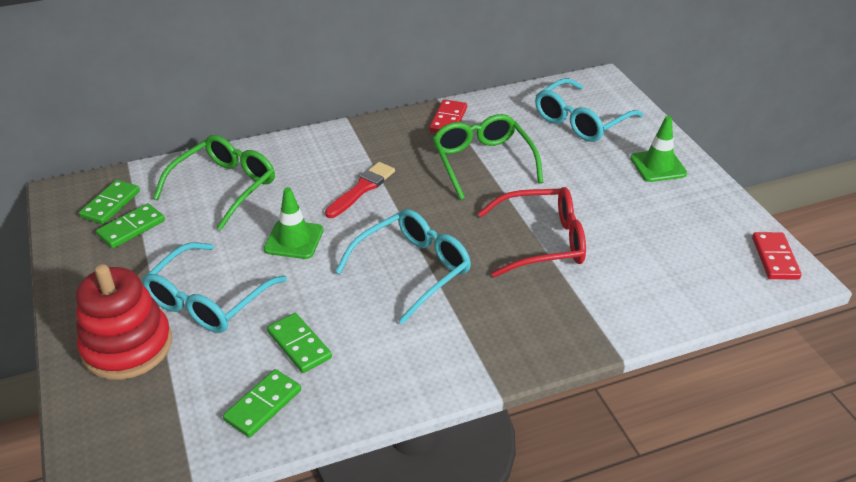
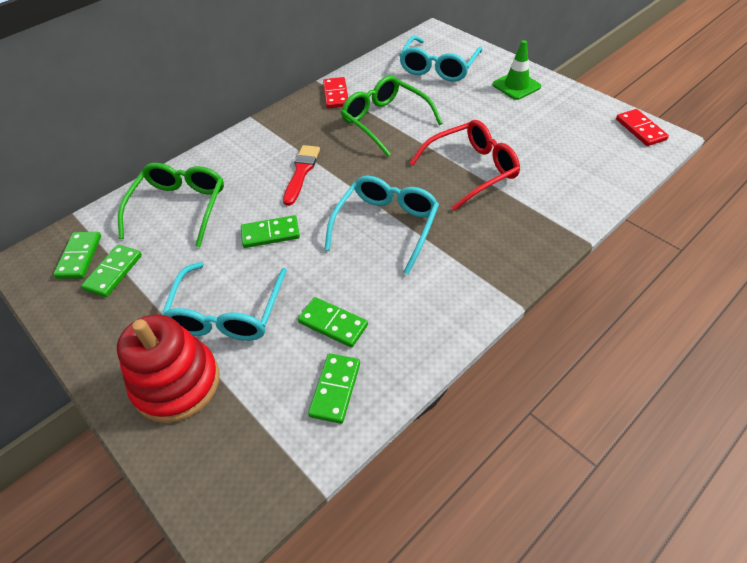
camera: 20 degrees left, 10 degrees up
(294, 240) = (270, 234): green traffic cone -> green domino

